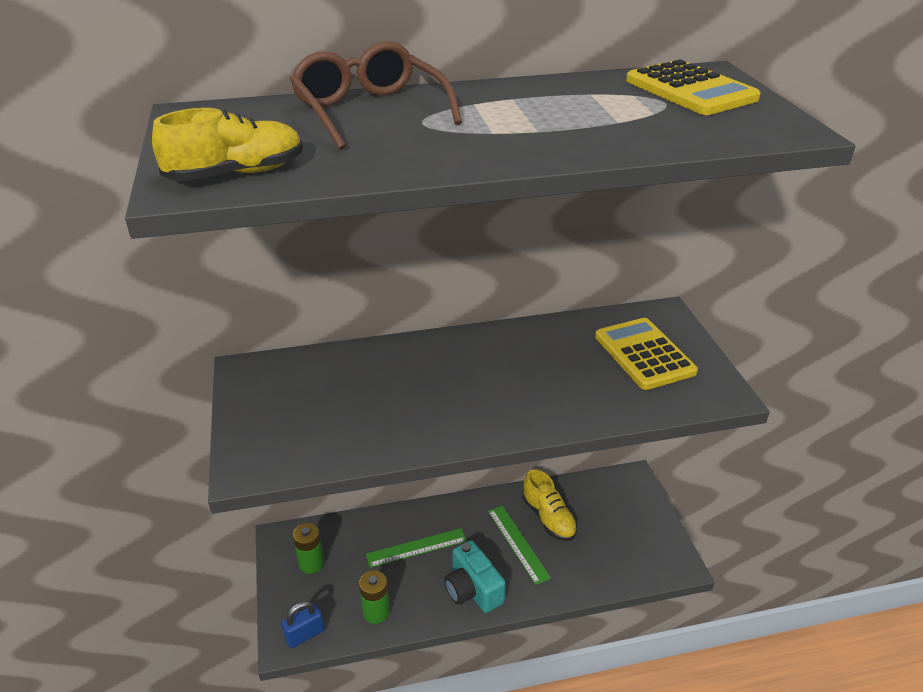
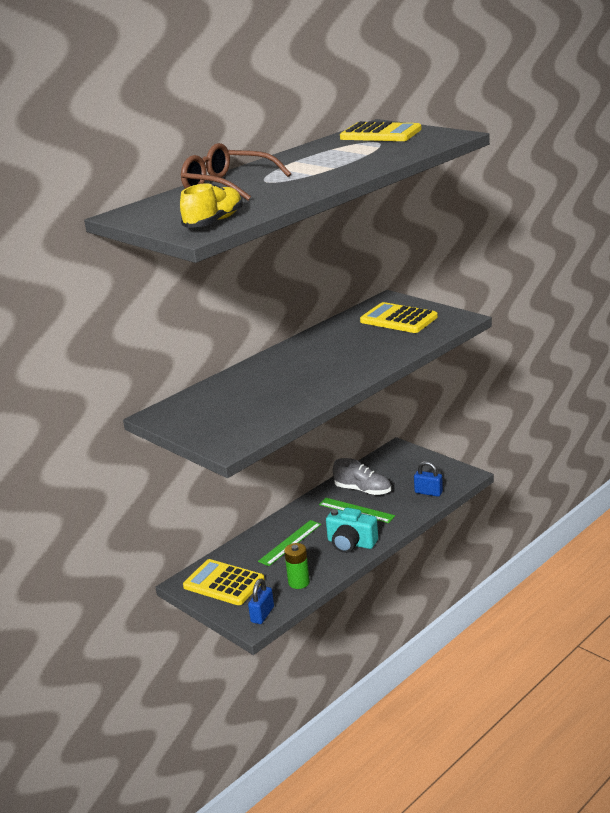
camera: 30 degrees left, 10 degrees down
(311, 563) = (224, 583): green battery -> yellow calculator
(548, 518) = (363, 490): yellow shoe -> grey shoe
(615, 565) = (428, 492): none -> blue padlock

